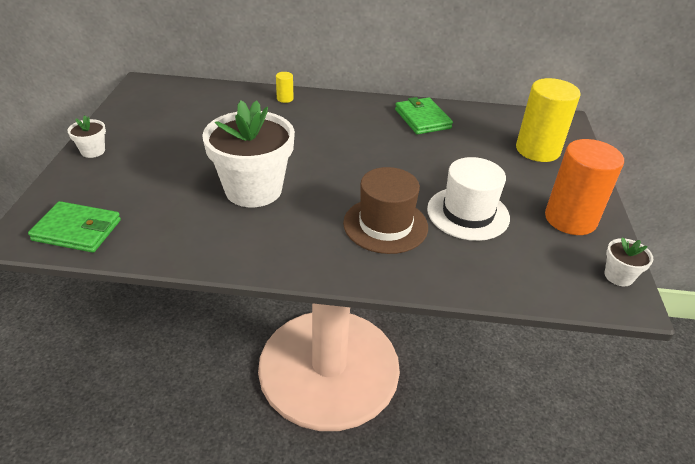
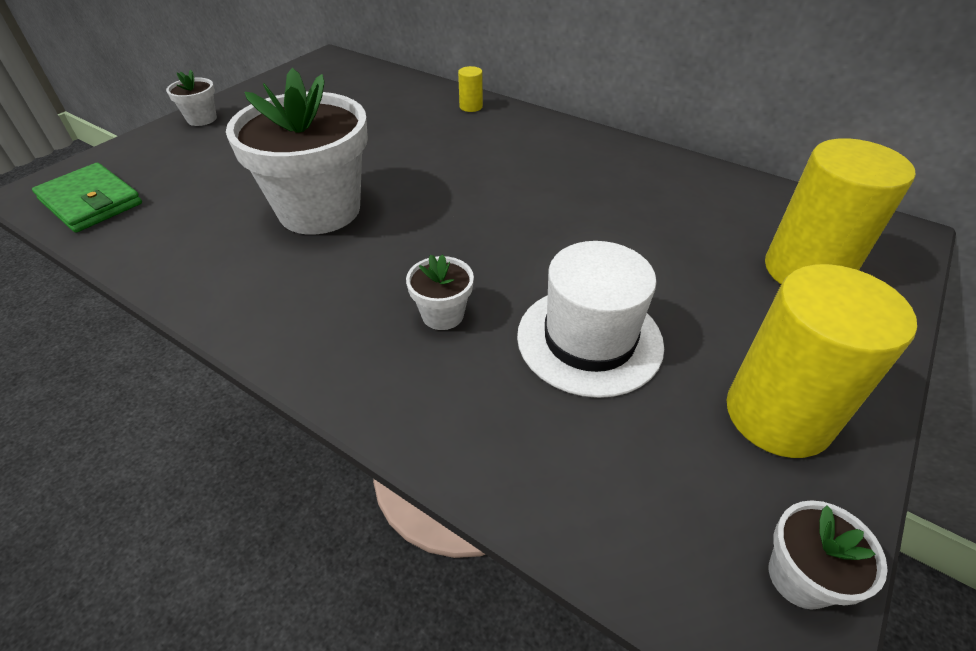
camera: 30 degrees right, 5 degrees up
(385, 225) = (442, 314): brown hat -> white flower pot
(422, 119) = (640, 174): green wallet -> none
(570, 219) = (777, 415): orange cylinder -> yellow cylinder

